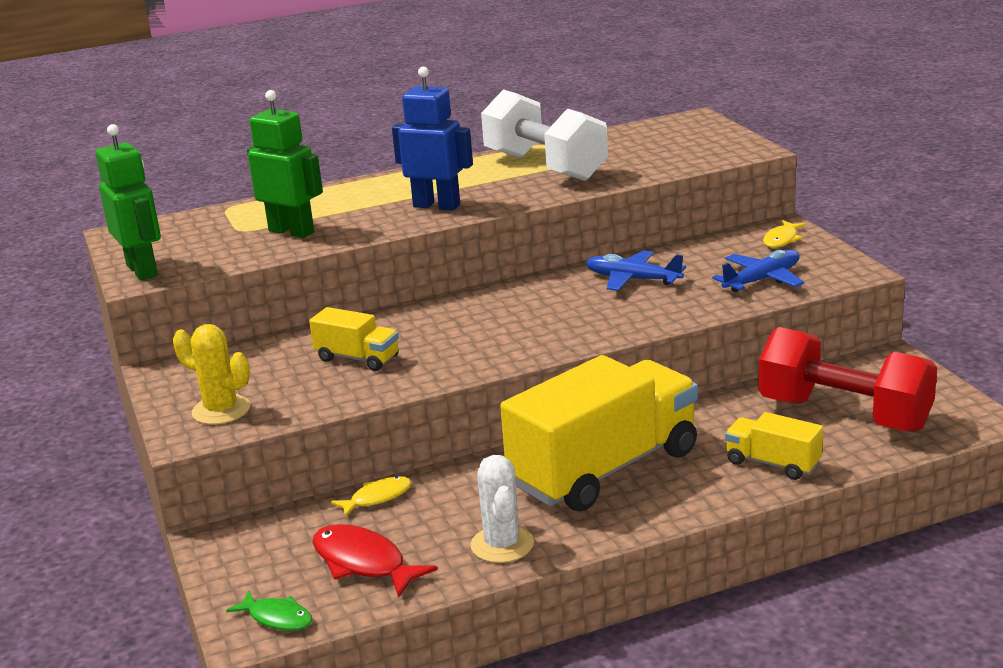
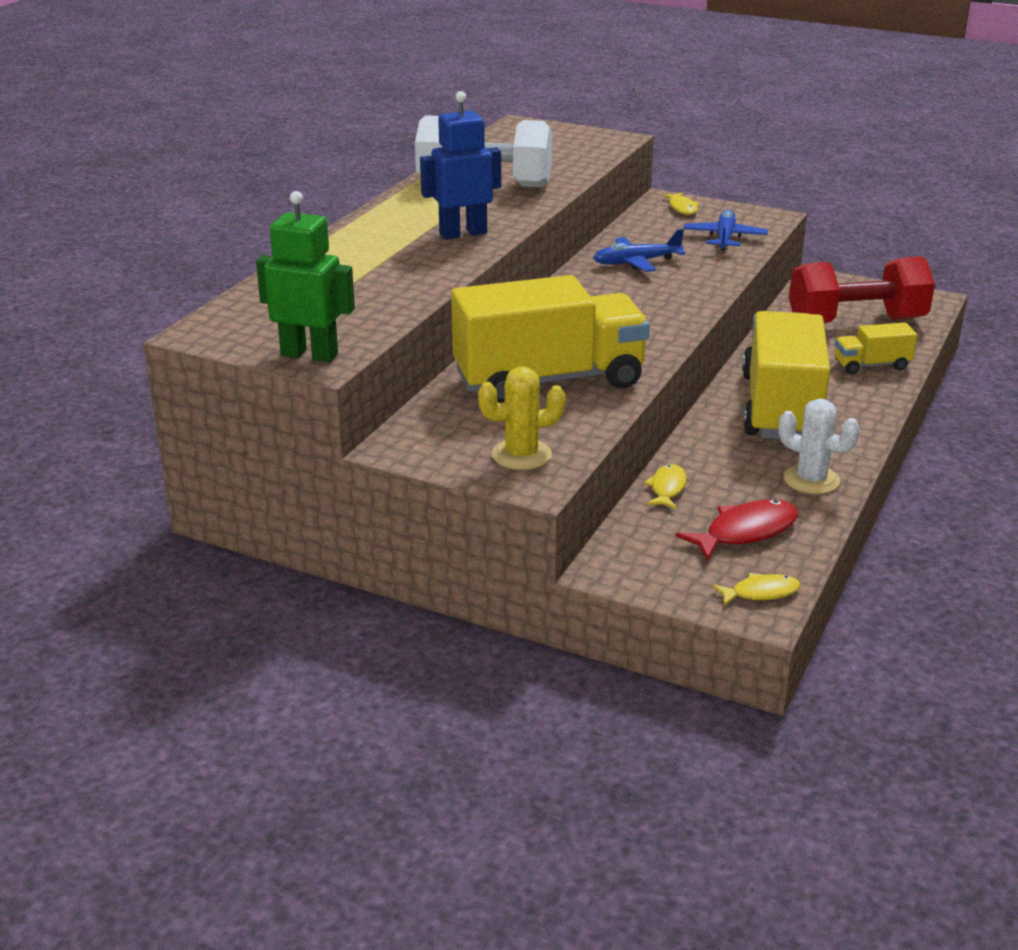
camera: 45 degrees left, 5 degrees up
(277, 618) = (761, 593): green fish -> yellow fish
(292, 231) = (378, 285): green robot -> none
(357, 358) = (548, 380): yellow truck -> yellow truck, size x2.20
(363, 563) = (745, 532): red fish -> red fish turned 150 degrees clockwise

